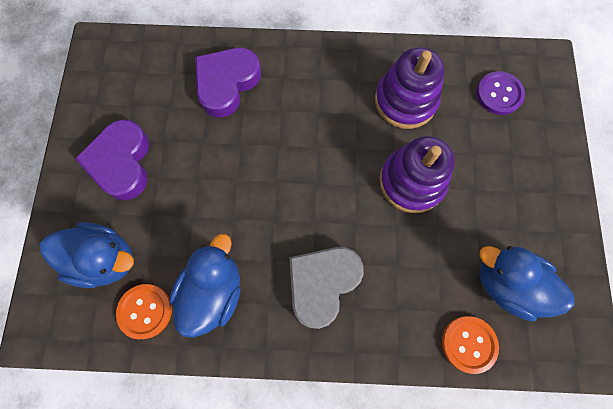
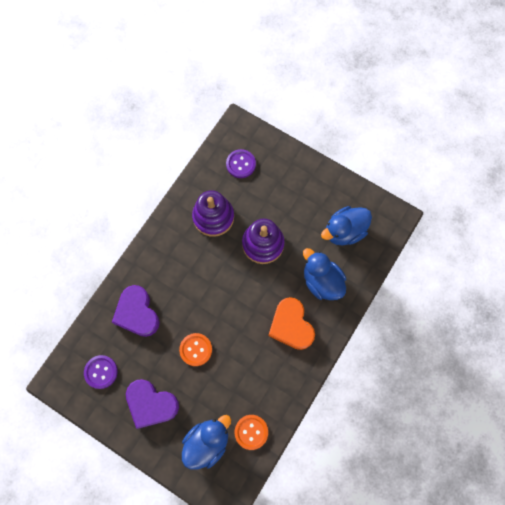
camera: 60 degrees left, 0 degrees up
(133, 85) = (101, 372): none -> purple button
(213, 292) = (262, 388): blue duck -> blue duck (322, 281)
(322, 284) = (291, 325): grey heart -> orange heart
(468, 344) = (362, 270): orange button -> orange button (196, 349)

